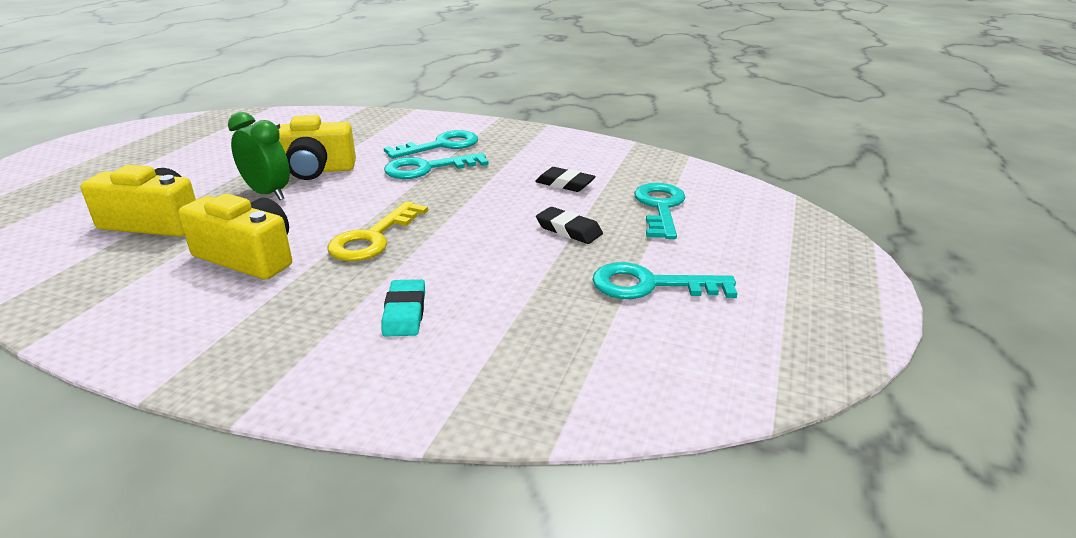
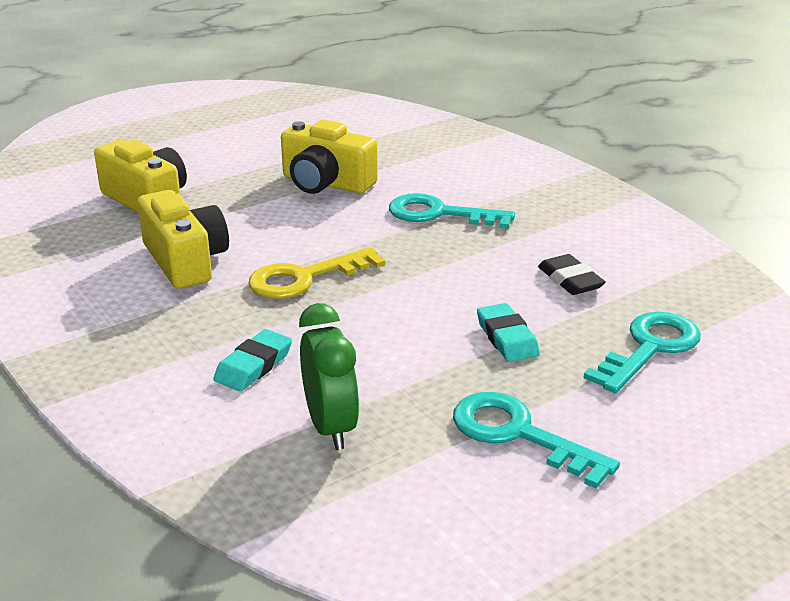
camera: 35 degrees right, 0 degrees up
(268, 193) = (262, 198): green clock -> green clock (330, 427)
(441, 146) = (484, 189): turquoise key -> none
(568, 230) = (507, 338): black eraser -> turquoise eraser

